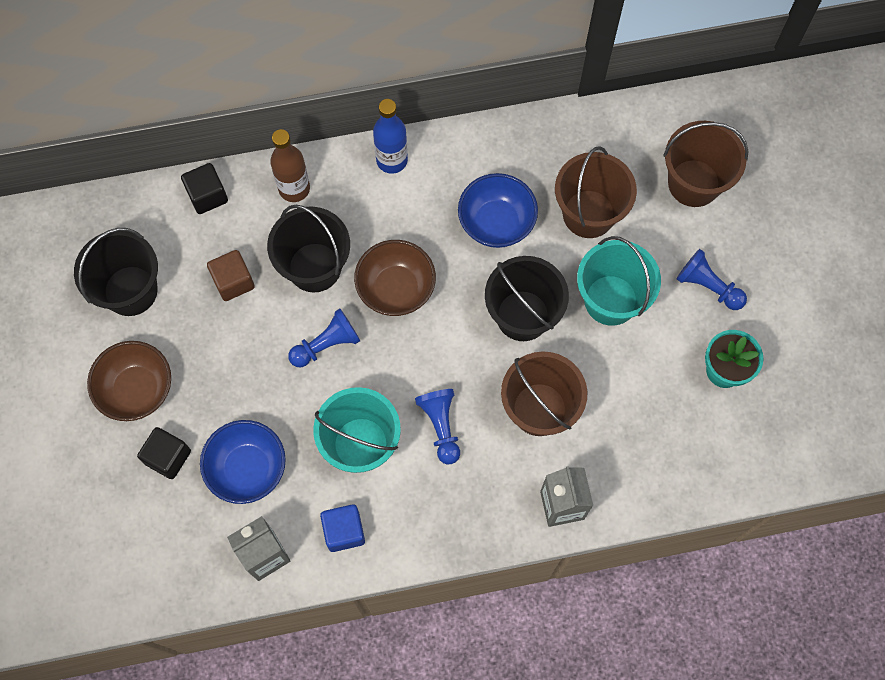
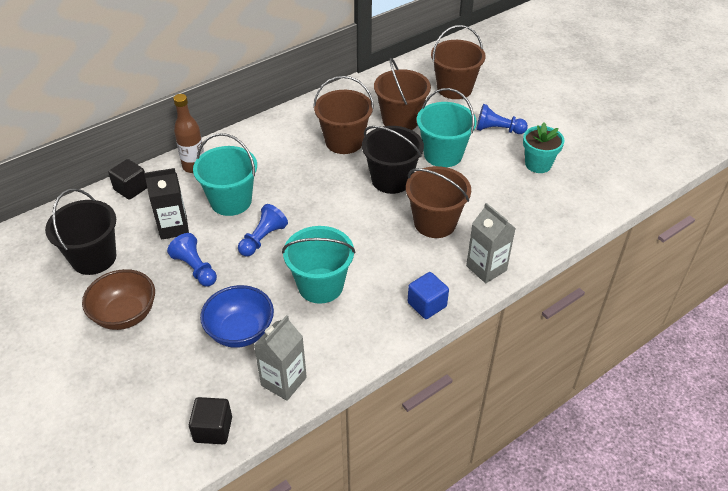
camera: 25 degrees left, 25 degrees down
(168, 457) = (170, 348): black cube -> black cube (213, 429)
(233, 281) = (173, 227): brown cube -> black carton
(314, 267) = (231, 201): black bucket -> turquoise bucket
(344, 531) = (338, 342): blue cube -> blue cube (427, 305)
(392, 160) = (255, 133): blue bottle -> none
(396, 289) = (296, 194): brown bowl -> none
(441, 426) = (373, 255): blue pawn -> blue pawn (195, 268)
(496, 223) = (344, 141): blue bowl -> brown bucket

